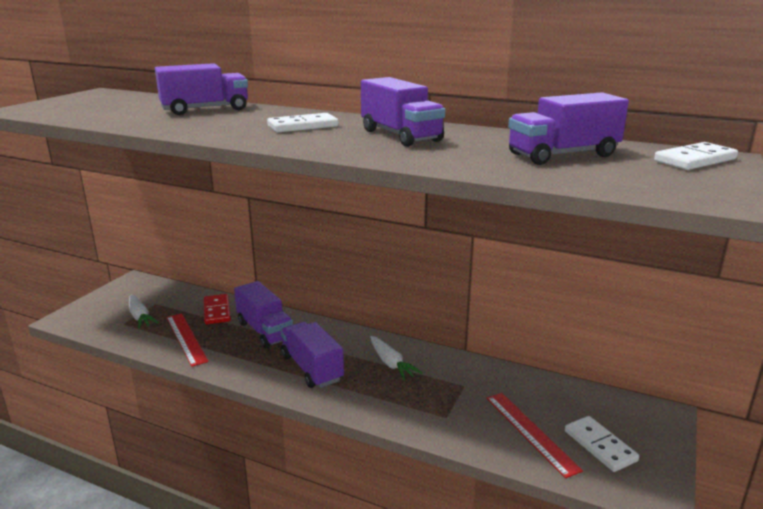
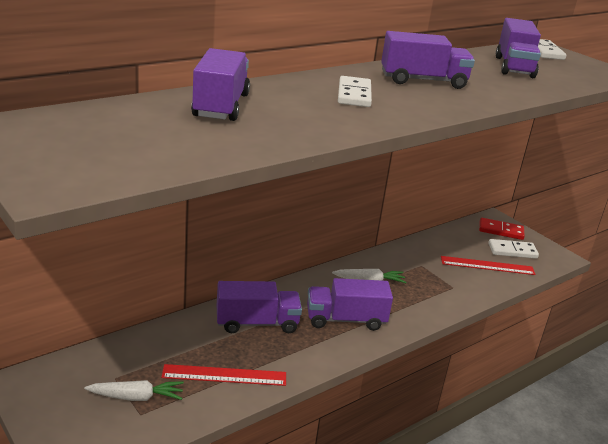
camera: 65 degrees left, 5 degrees up
(217, 311) = (184, 340): red domino -> red domino (501, 231)

